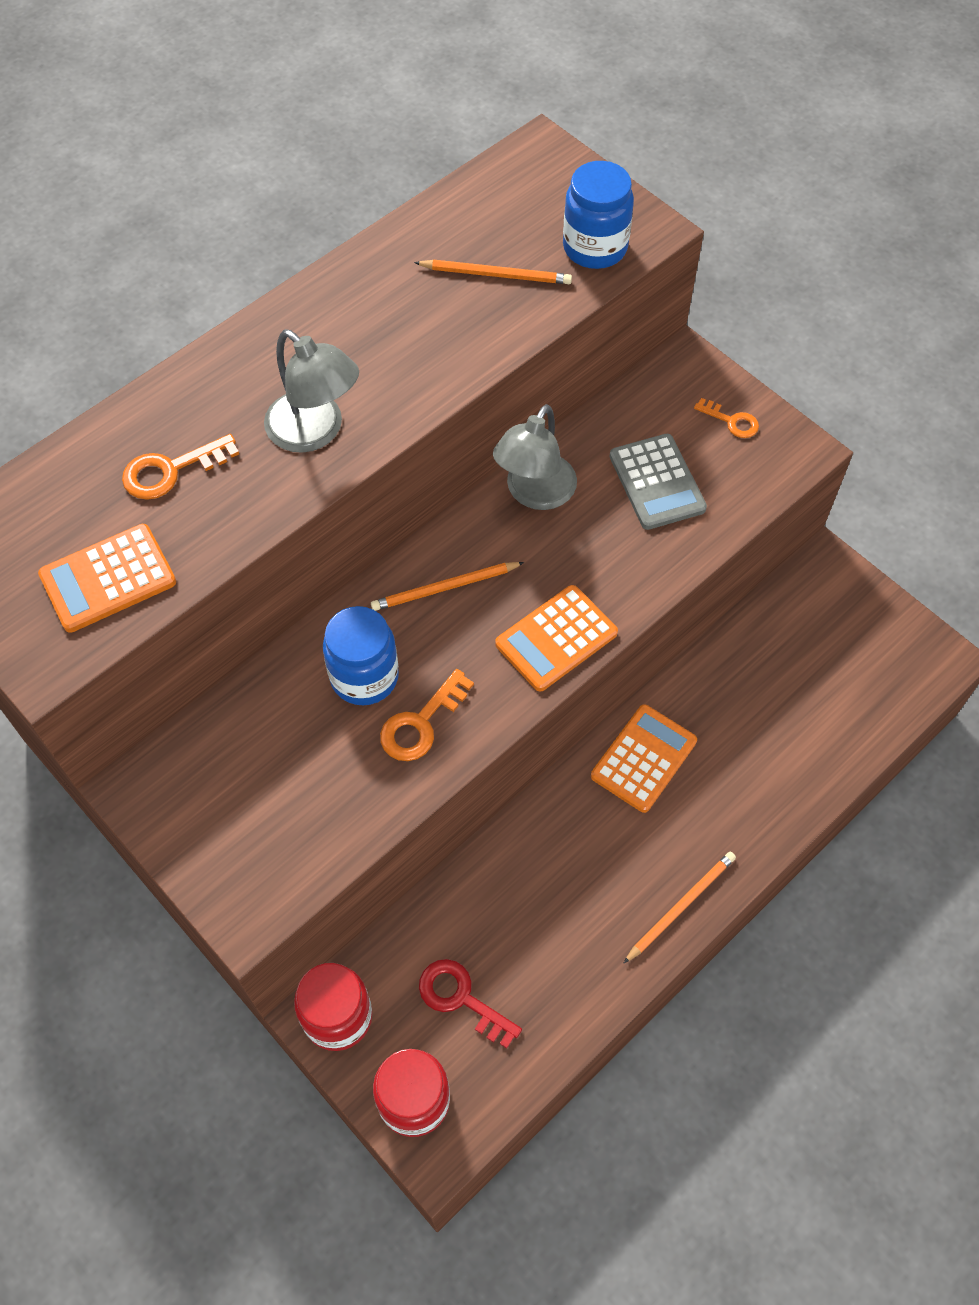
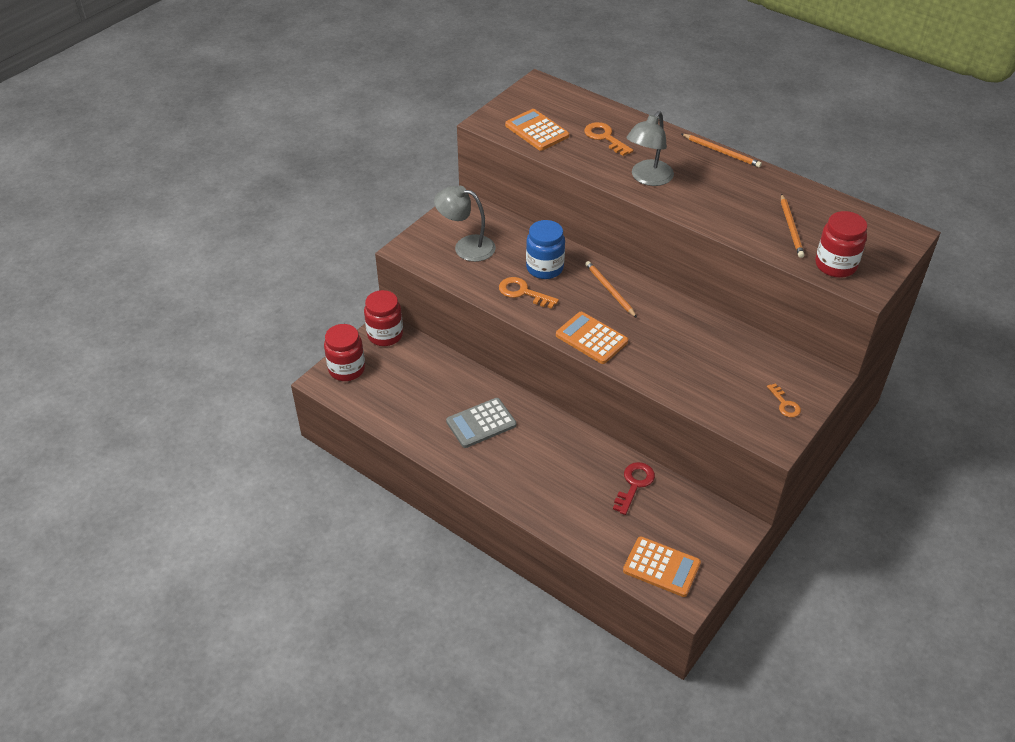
camera: 80 degrees right, 15 degrees down
(461, 998) = (401, 380): red key -> red key (634, 484)
(534, 493) = (688, 318): grey lamp -> grey lamp (466, 247)
(595, 247) = (835, 265): blue jar -> red jar
(643, 758) = (561, 442): orange calculator -> orange calculator (661, 567)
(657, 482) = (719, 371): grey calculator -> grey calculator (481, 423)
(681, 906) = (470, 467): orange pencil -> orange pencil (721, 152)
(731, 421) = (785, 404): orange key -> orange key turned 45 degrees counterclockwise

